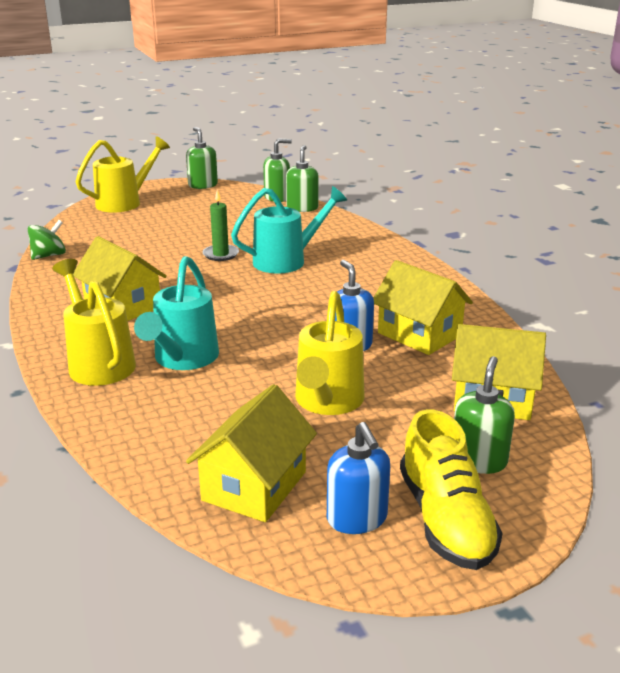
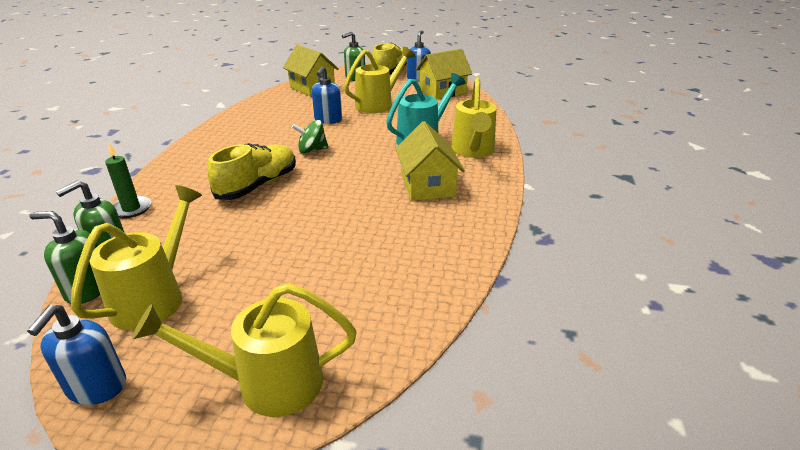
camera: 145 degrees left, 5 degrees up
(49, 255) = (455, 278): green spinning top -> green spinning top (312, 150)
(203, 185) = (96, 387): green soap dispenser -> blue soap dispenser
(221, 254) = (294, 212): green candle -> green candle (131, 209)
(234, 205) = (154, 297): none -> yellow watering can
(286, 261) = (258, 185): turquoise watering can -> yellow shoe
(419, 334) = (285, 114): yellow house -> none

